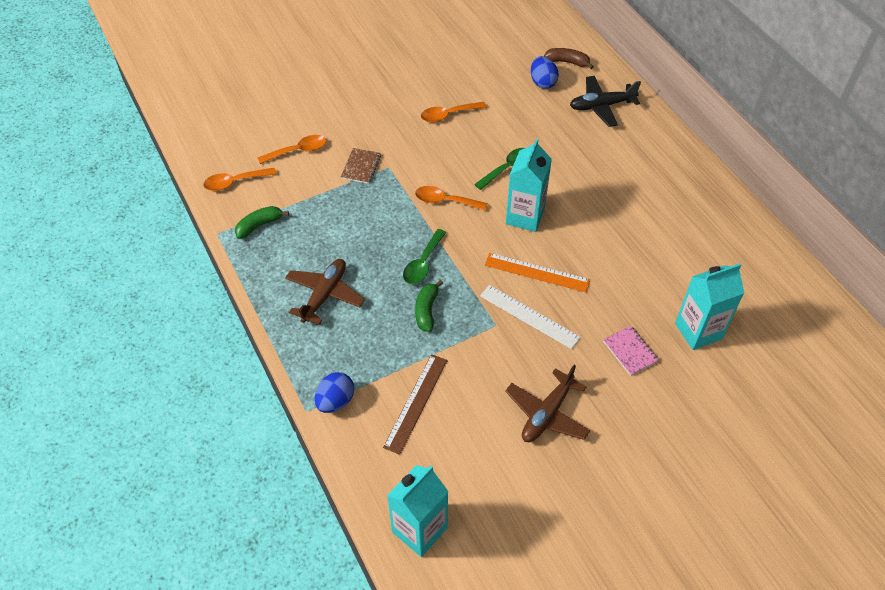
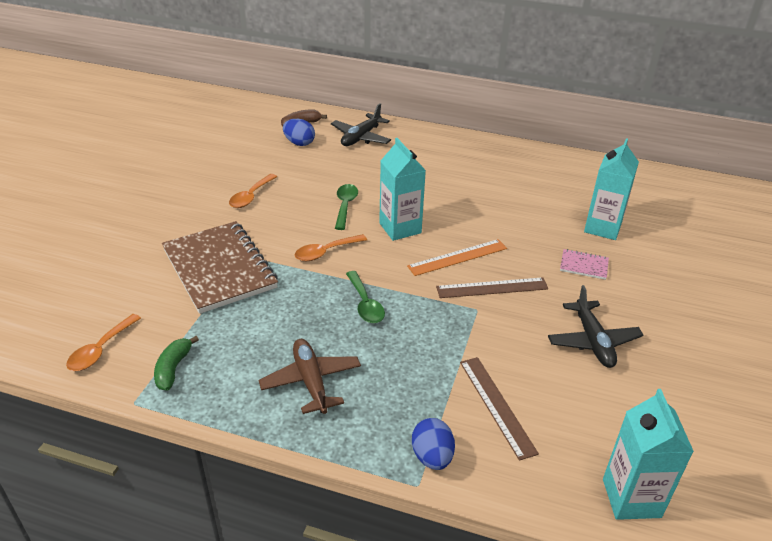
camera: 45 degrees left, 15 degrees down
(298, 151) = (140, 289): orange spoon -> none
(361, 167) = (219, 269): brown notebook -> brown notebook, size x2.42
(426, 310) = (413, 334): green banana -> none
(529, 316) = (492, 288): white ruler -> brown ruler
(547, 414) = (593, 341): brown plane -> black plane

